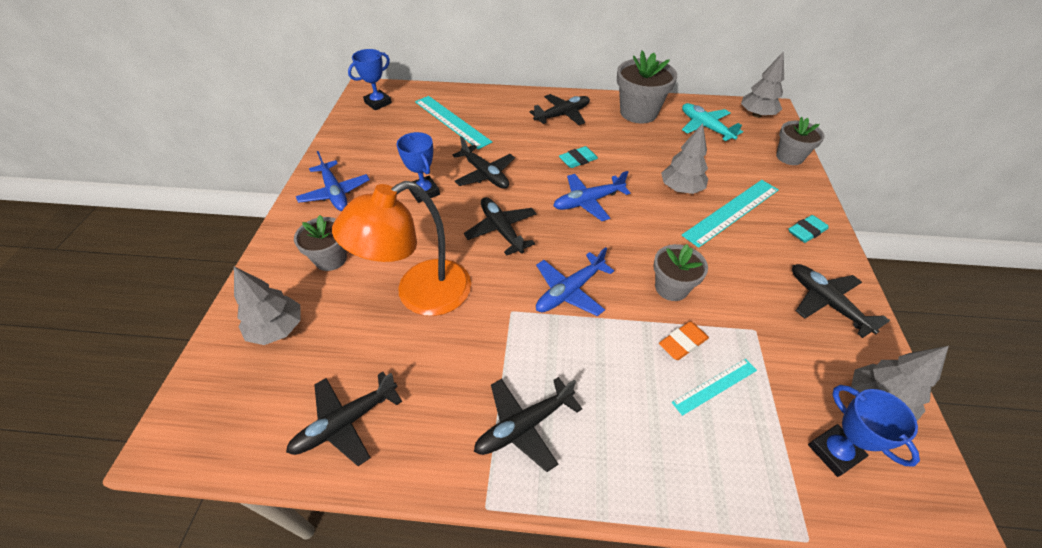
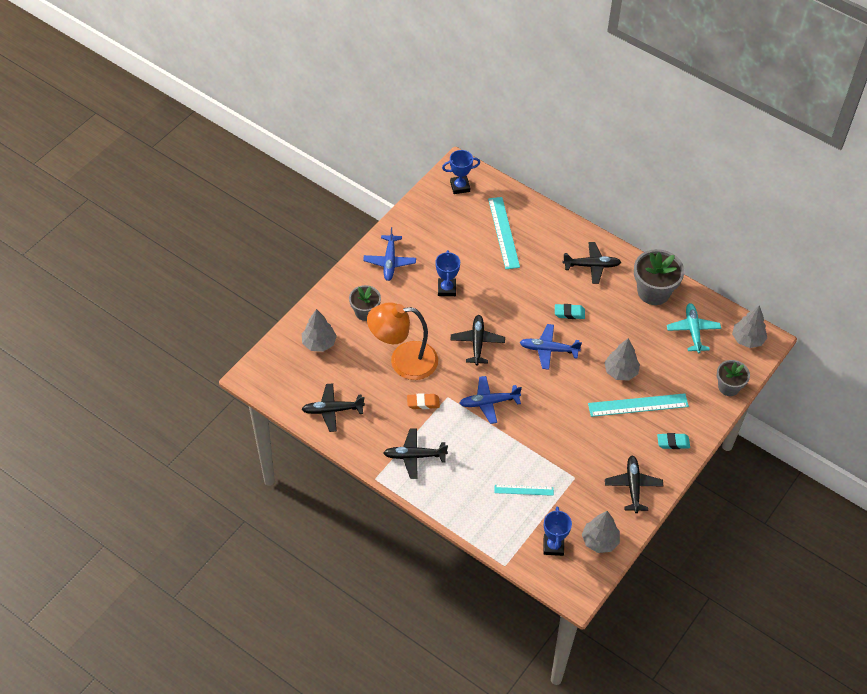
camera: 30 degrees right, 5 degrees up
(485, 174) = (496, 293): black plane -> none
(671, 288) = (550, 431): grey flower pot -> none
(682, 343) = (527, 462): orange eraser -> orange eraser (423, 403)

